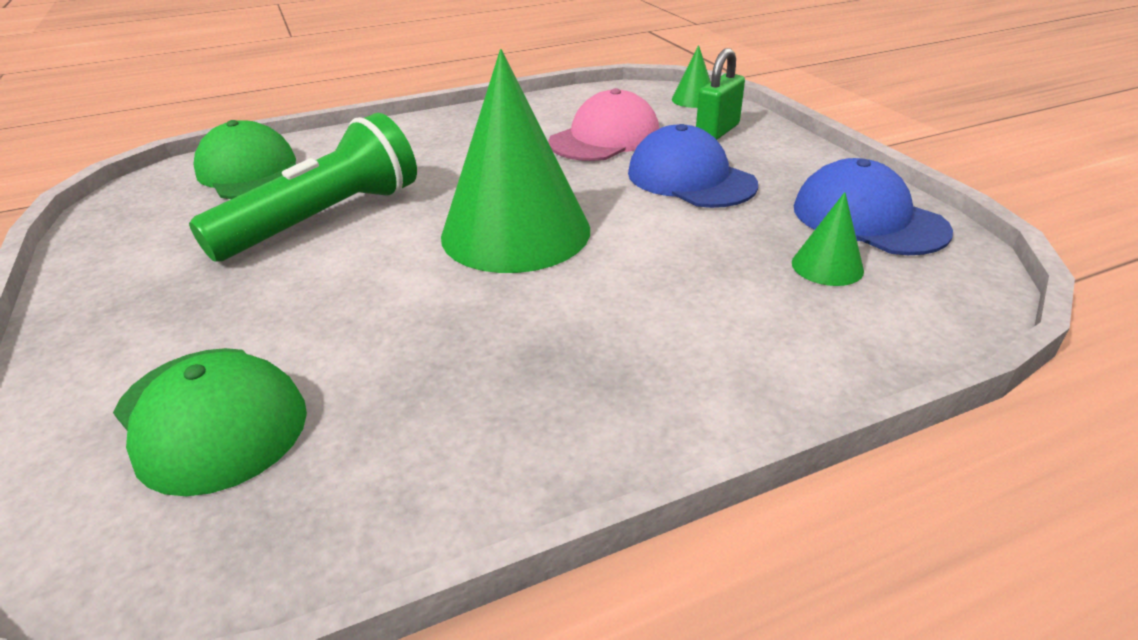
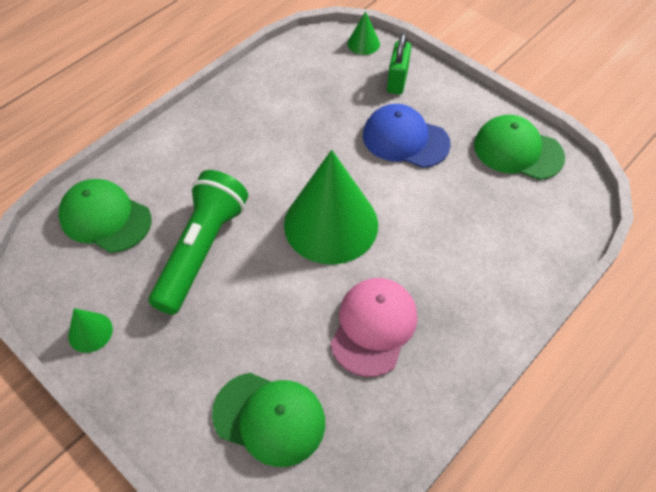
camera: 25 degrees left, 20 degrees up
(605, 138) = (328, 108): pink cap -> pink cap (373, 327)
(827, 266) = (511, 200): green cone -> green cone (90, 332)
(868, 219) = (518, 151): blue cap -> green cap

